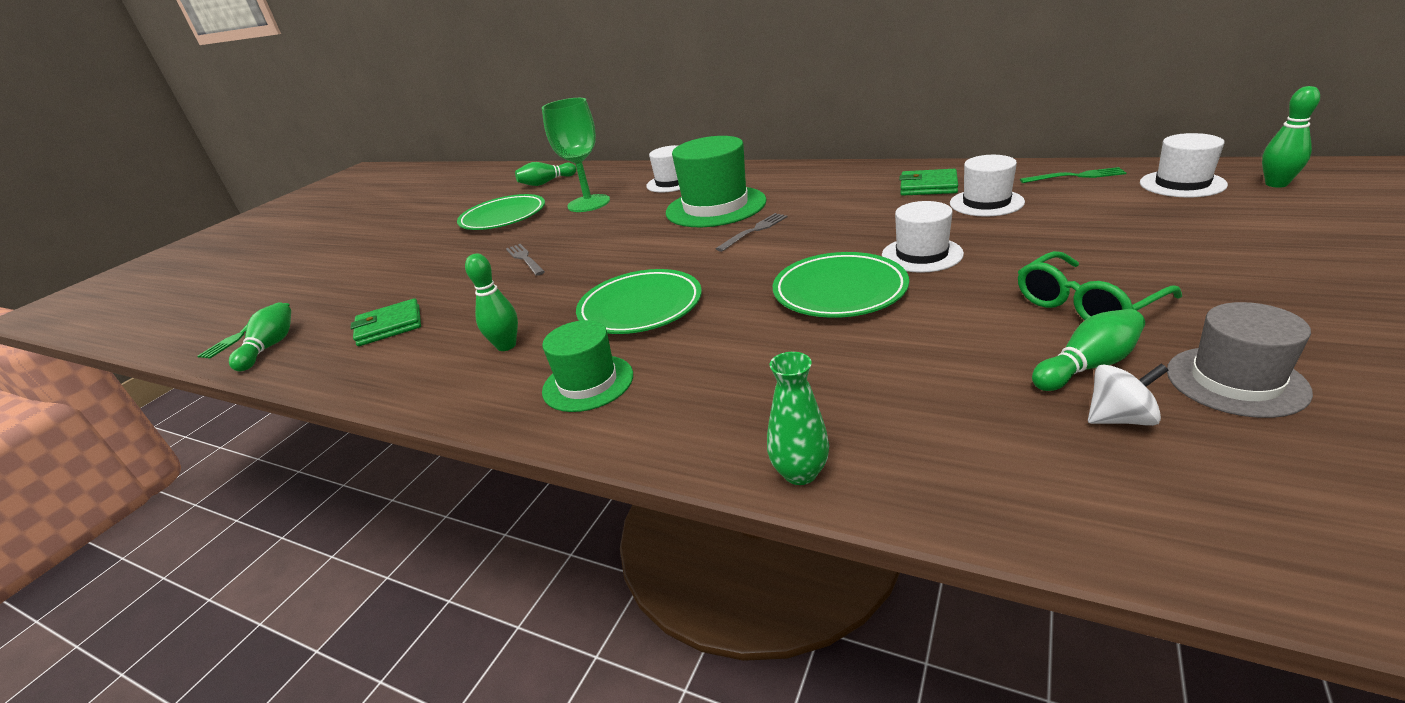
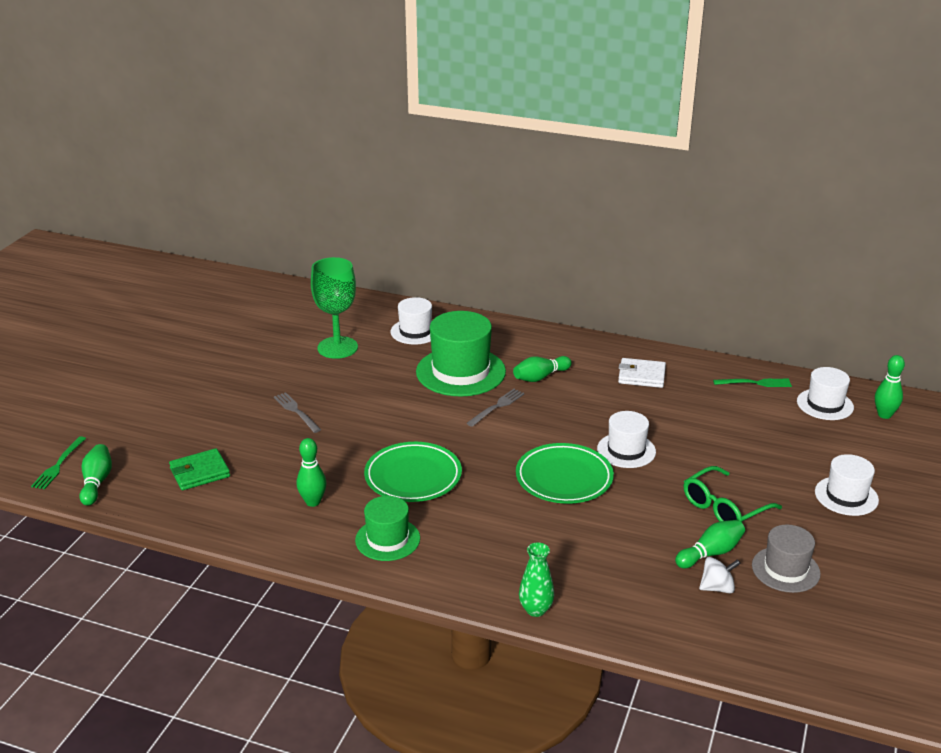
camera: 10 degrees left, 0 degrees up
(503, 217) = (254, 353): green plate -> none
(546, 182) = (283, 308): green bowling pin -> green bowling pin (540, 377)
(928, 186) = (641, 376): green wallet -> white wallet
(986, 203) = (682, 402): white hat -> white hat (846, 496)

